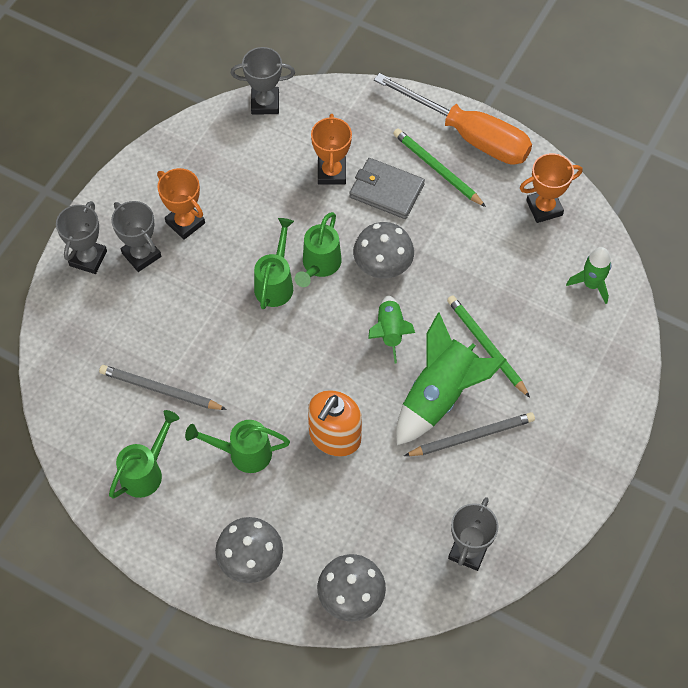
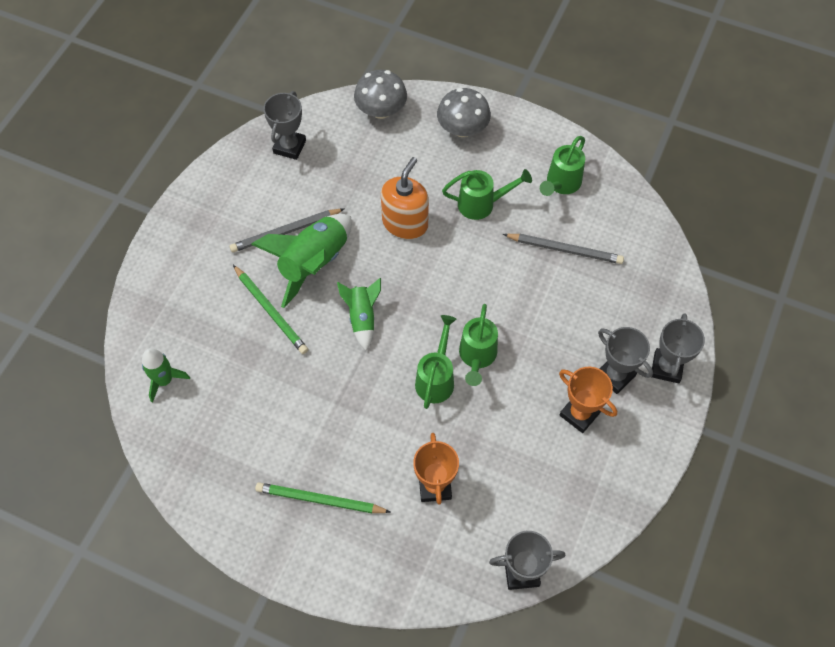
camera: 175 degrees right, 0 degrees up
(383, 265) = (373, 384): grey mushroom -> none
(386, 190) = (374, 469): grey wallet -> none
(437, 169) = (320, 500): green pencil -> green pencil turned 150 degrees clockwise
(469, 135) = (284, 548): orange screwdriver -> none
(544, 208) = (205, 462): orange trophy -> none

